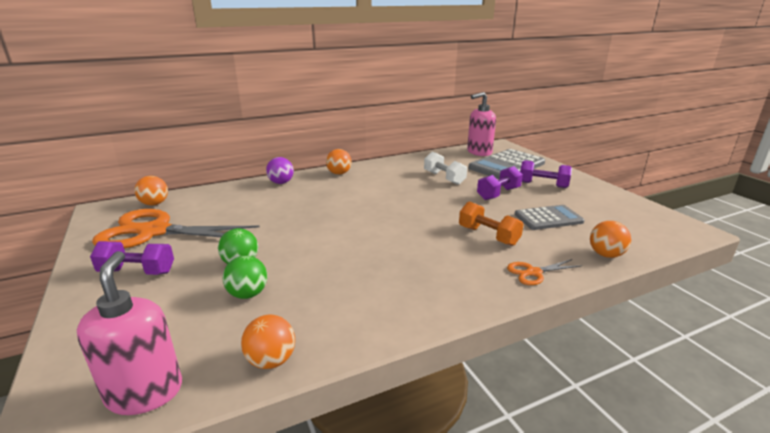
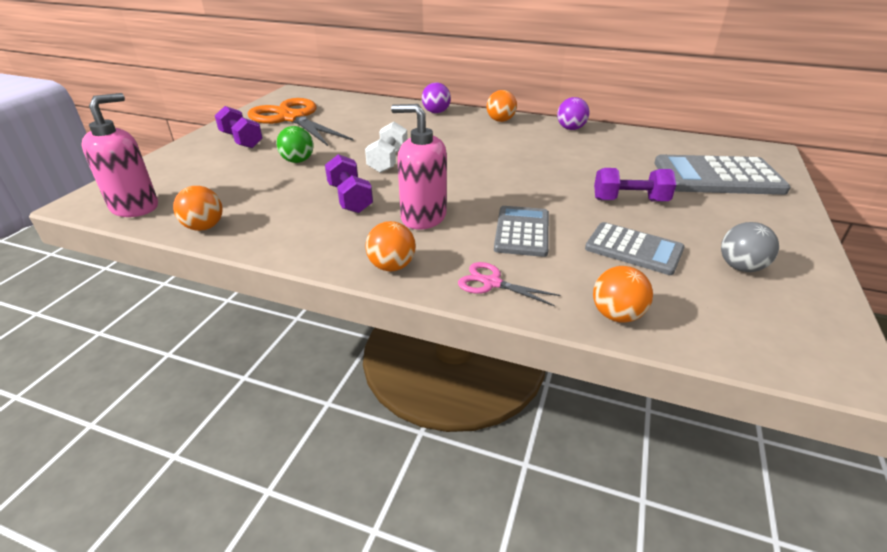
camera: 45 degrees right, 10 degrees up
(154, 204) = (326, 99): orange ball -> orange ball (392, 266)
(248, 294) = (265, 182): green ball -> none
(391, 164) = (570, 129): none -> purple ball
(444, 178) = (600, 161): white dumbbell -> white dumbbell (388, 161)
(479, 152) = (713, 150): pink soap dispenser -> pink soap dispenser (423, 217)
(488, 236) = (522, 232): orange dumbbell -> grey calculator
(533, 272) = (491, 283): orange scissors -> pink scissors
(543, 185) = (718, 215): purple dumbbell -> purple dumbbell (350, 198)
(595, 206) = (740, 267): none -> grey ball

